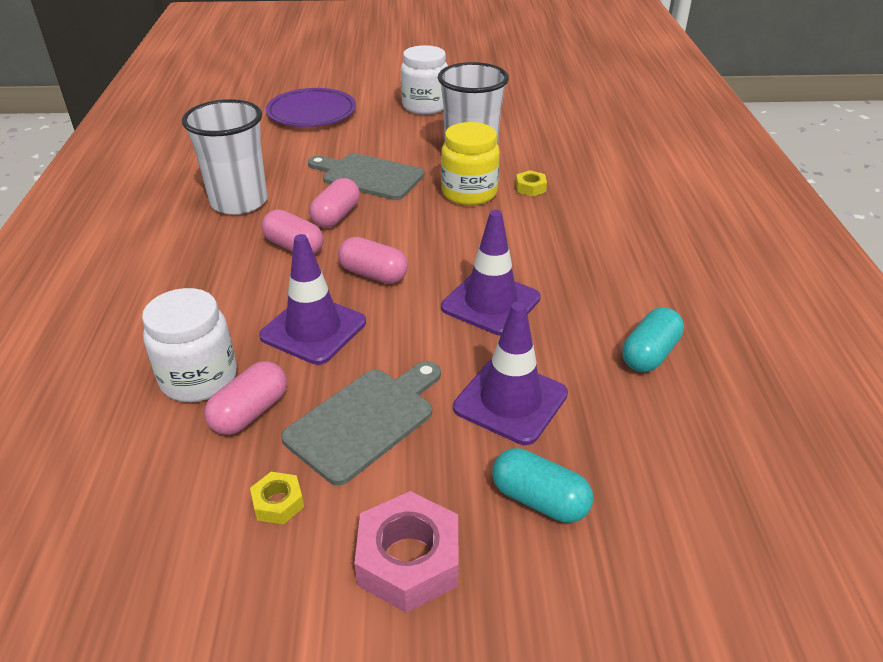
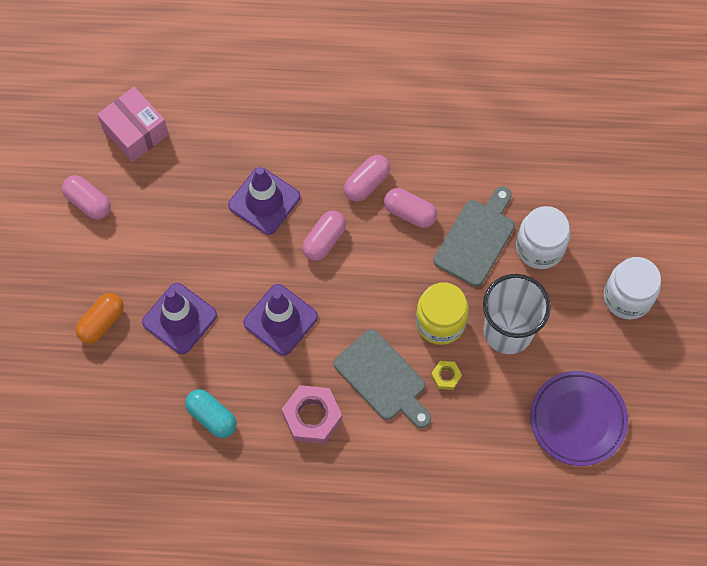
camera: 95 degrees right, 30 degrees up
(163, 493) = (135, 132): none -> pink box
(199, 378) = (224, 137): white jar -> white jar (539, 247)
(239, 202) = (438, 137): white cup -> none
(250, 412) = (190, 169): pink capsule -> pink capsule (88, 202)
(278, 503) = (120, 189): yellow nut -> none
(312, 113) = (613, 186): purple plate -> purple plate (578, 419)
(364, 420) = (175, 232): grey cutting board -> grey cutting board (383, 378)
(408, 560) = (75, 252): pink nut -> pink nut (312, 417)
(539, 500) = (102, 322): turquoise capsule -> orange capsule

